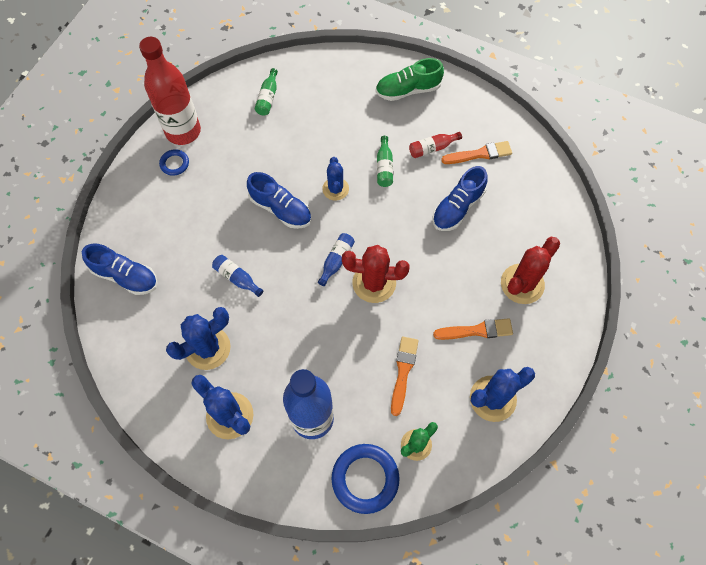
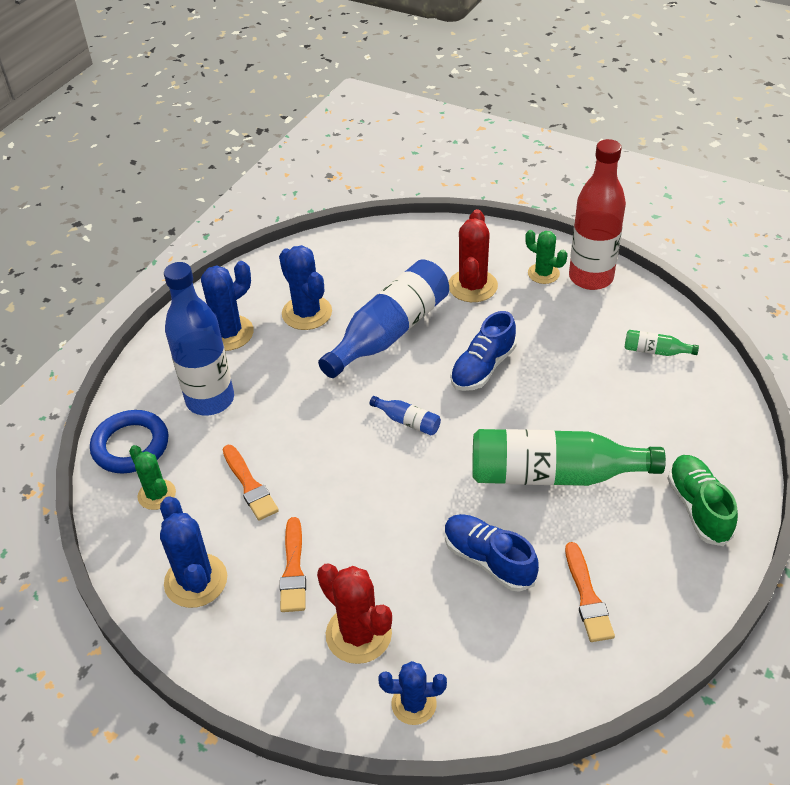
camera: 95 degrees right, 20 degrees down
(125, 276) = (398, 247): blue shoe -> none
(174, 164) = (543, 273): blue ring -> green cactus
(237, 278) = (389, 332): blue bottle -> blue bottle, size x2.37
(335, 189) = (515, 421): blue cactus -> blue cactus (414, 704)
(374, 283) = (373, 459): red cactus -> red cactus (472, 286)
(384, 167) = (554, 474): green bottle -> green bottle, size x2.37
(403, 372) = (249, 485): orange brush -> orange brush turned 45 degrees clockwise
(432, 148) = (592, 534): red bottle -> none

